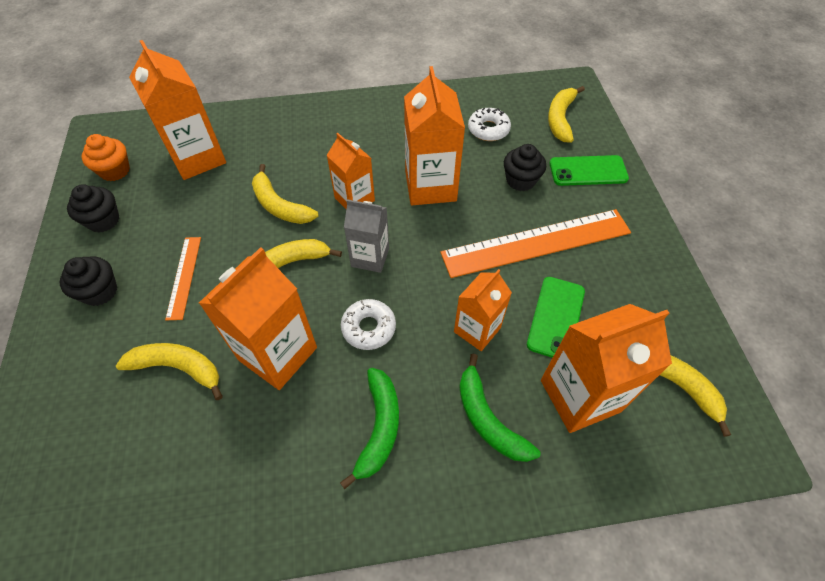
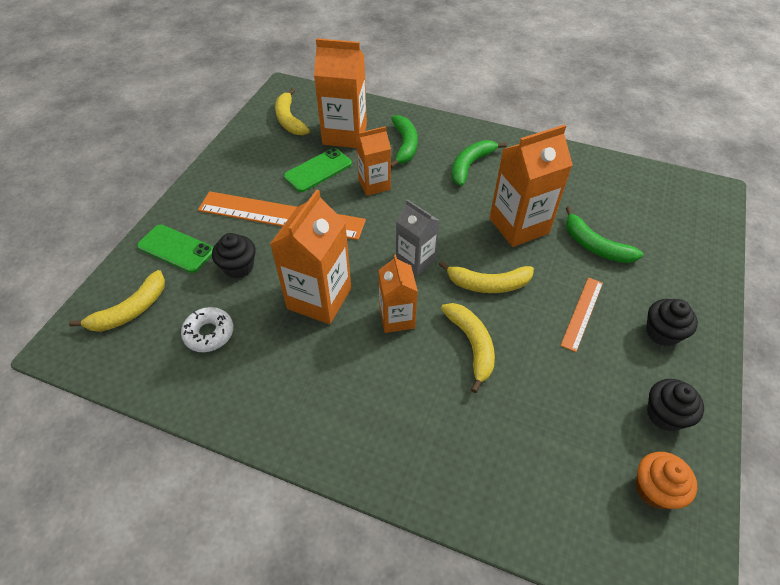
camera: 150 degrees left, 5 degrees down
(178, 367) = (595, 246): yellow banana -> green banana
(197, 158) = (546, 457): orange carton -> none
(369, 328) = (446, 214): white donut -> none

